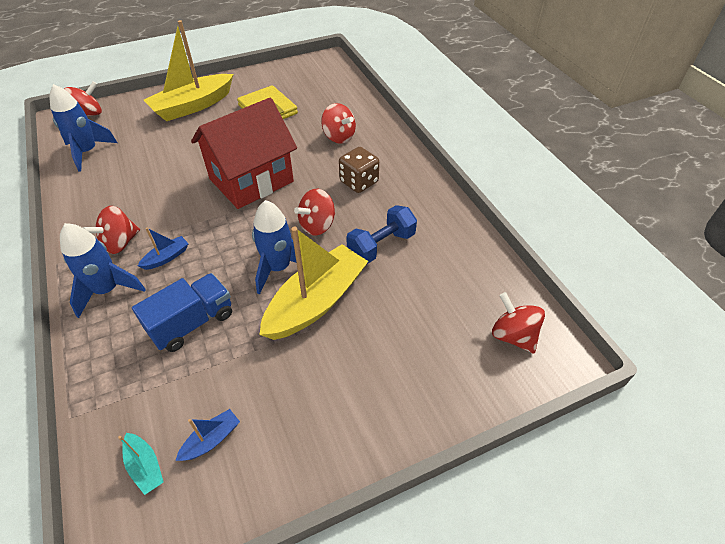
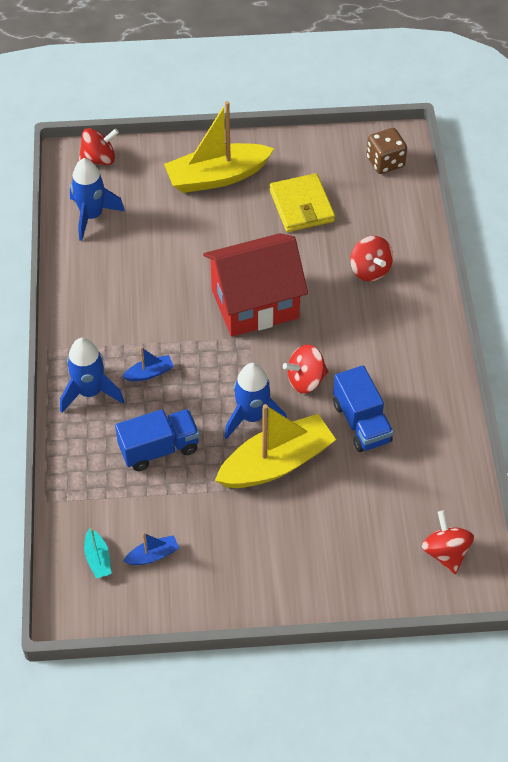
camera: 20 degrees right, 5 degrees up
(120, 243) = (109, 343): red spinning top -> none
(359, 182) = (369, 339): brown dice -> brown dice (385, 162)
(381, 245) = (361, 423): blue dumbbell -> blue truck

